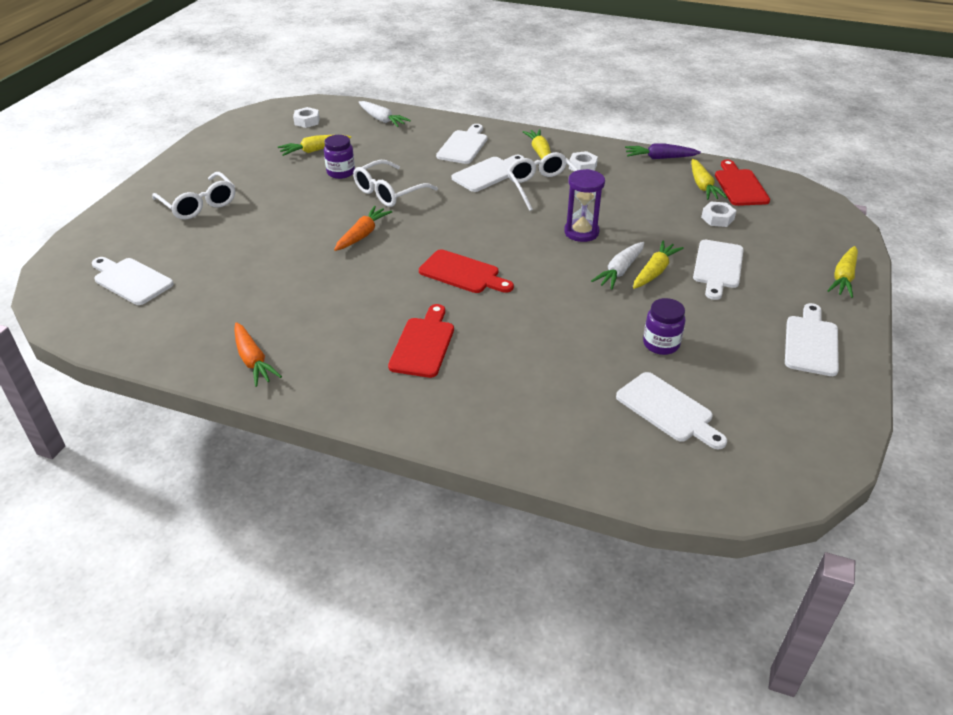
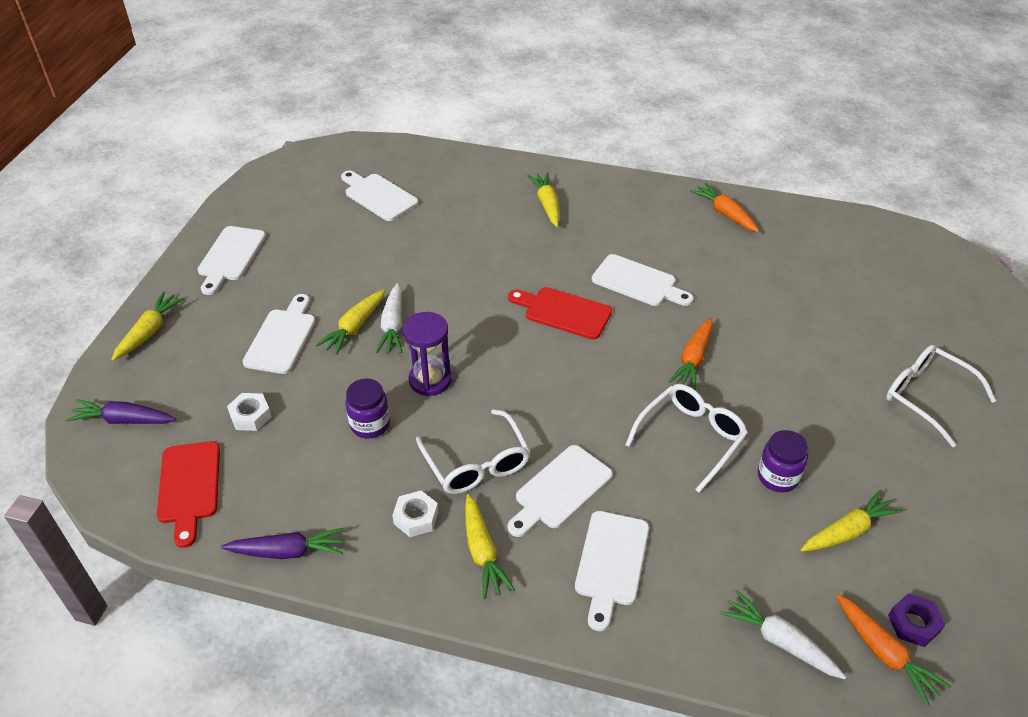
camera: 175 degrees right, 5 degrees up
(131, 280) = (903, 283): white cutting board -> white cutting board (638, 282)
(307, 121) = (913, 623): white nut -> purple nut
(330, 114) = (884, 653): none -> orange carrot
(423, 344) = (584, 235): red cutting board -> none
(620, 271) = (393, 325): white carrot -> white carrot turned 150 degrees clockwise
(661, 344) = (370, 248): purple jar -> purple jar (370, 424)
(703, 186) = (244, 482): yellow carrot -> yellow carrot (547, 205)
(814, 221) = (124, 420): none -> purple carrot

